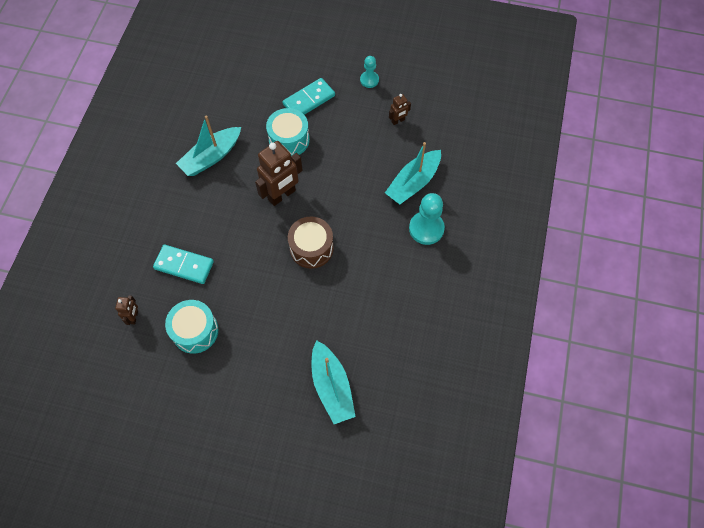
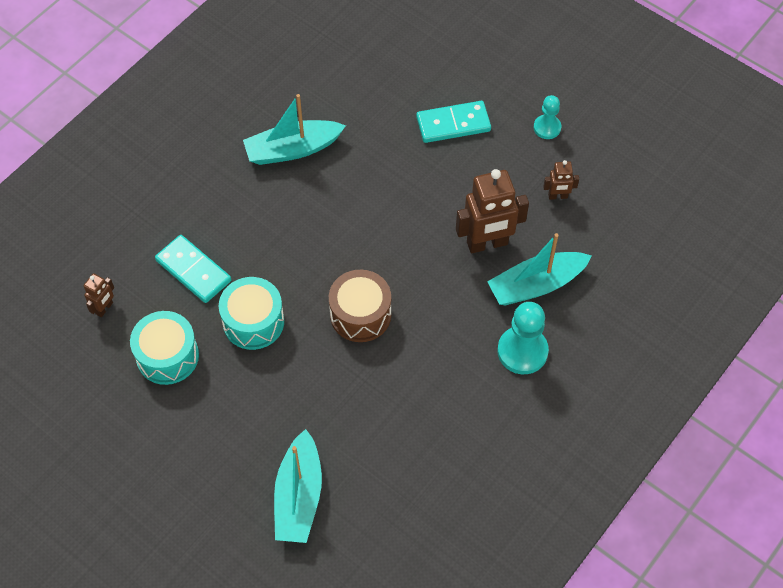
camera: 25 degrees right, 5 degrees down
(282, 195) = (357, 233): brown robot -> brown robot (487, 244)
(289, 140) = (401, 166): turquoise drum -> turquoise drum (253, 322)

